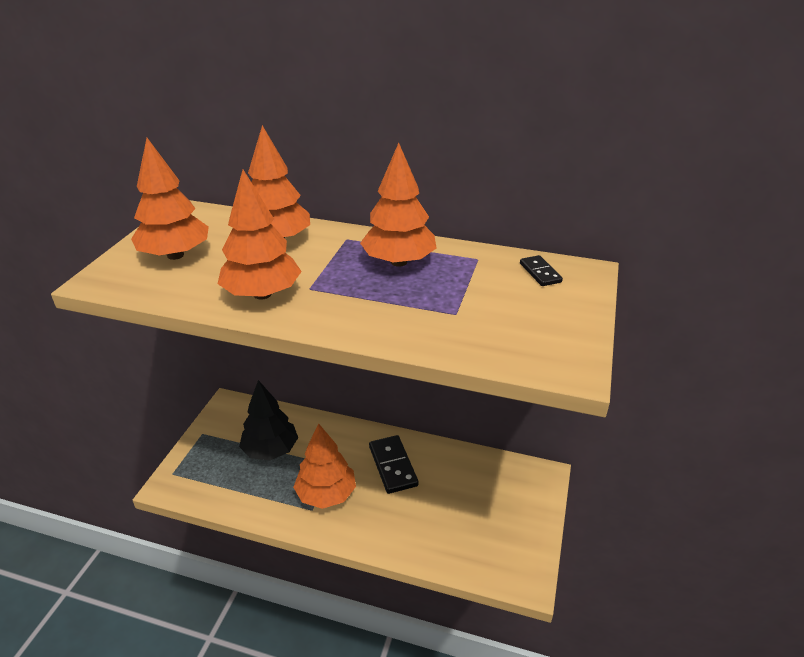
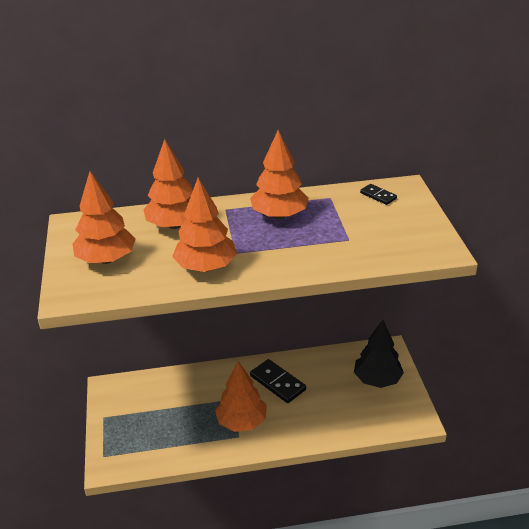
camera: 25 degrees left, 0 degrees up
(271, 450) = (173, 407): black tree -> black tree (377, 379)

